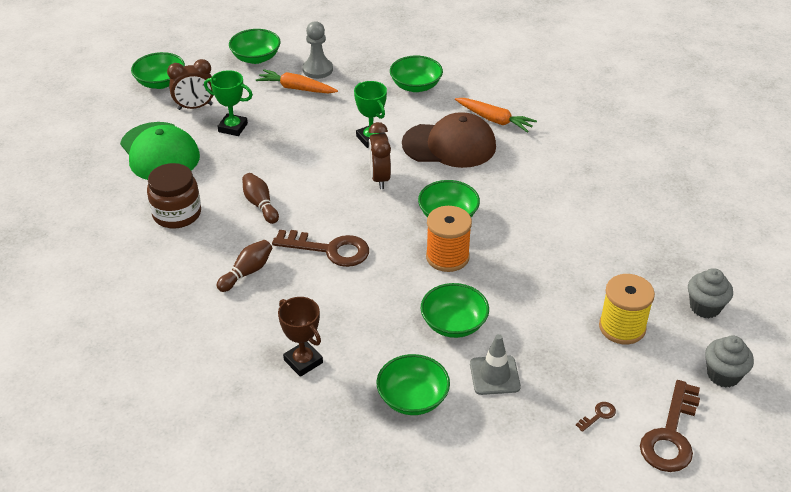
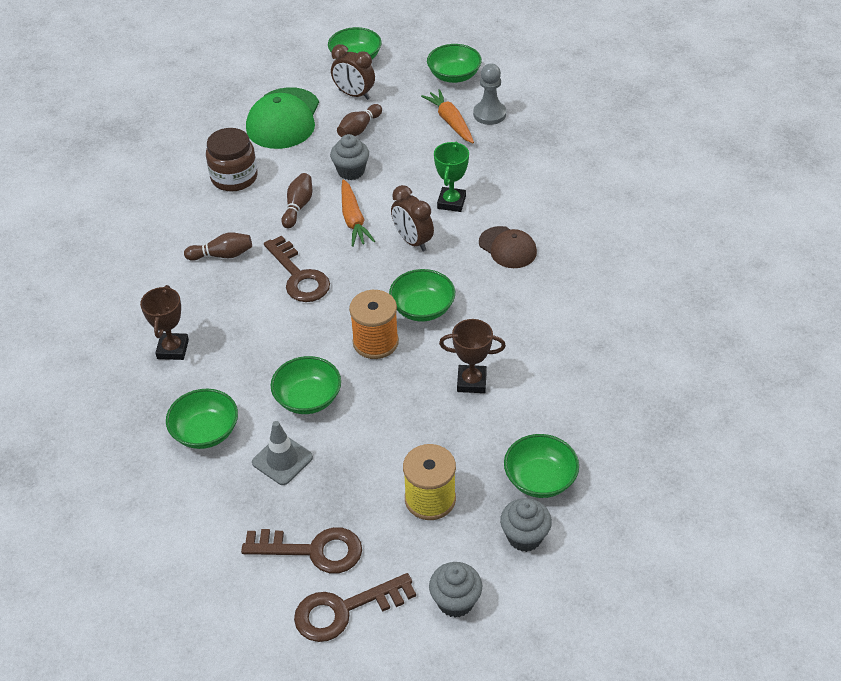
camera: 45 degrees right, 5 degrees up
(233, 128) = (359, 129): green trophy -> brown bowling pin
(267, 159) = (351, 171): none -> grey cupcake
(379, 178) = (412, 241): brown clock -> brown clock turned 75 degrees counterclockwise
(416, 86) = (552, 176): green bowl -> green bowl (540, 479)
(449, 145) = (507, 248): brown cap -> brown cap, size x0.60
(494, 120) = (578, 248): orange carrot -> orange carrot (353, 219)
(544, 240) = (471, 382): none -> brown trophy
(598, 415) = (313, 550): brown key -> brown key, size x2.41

